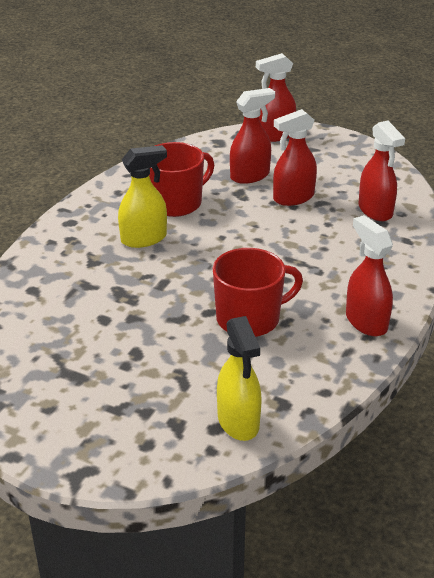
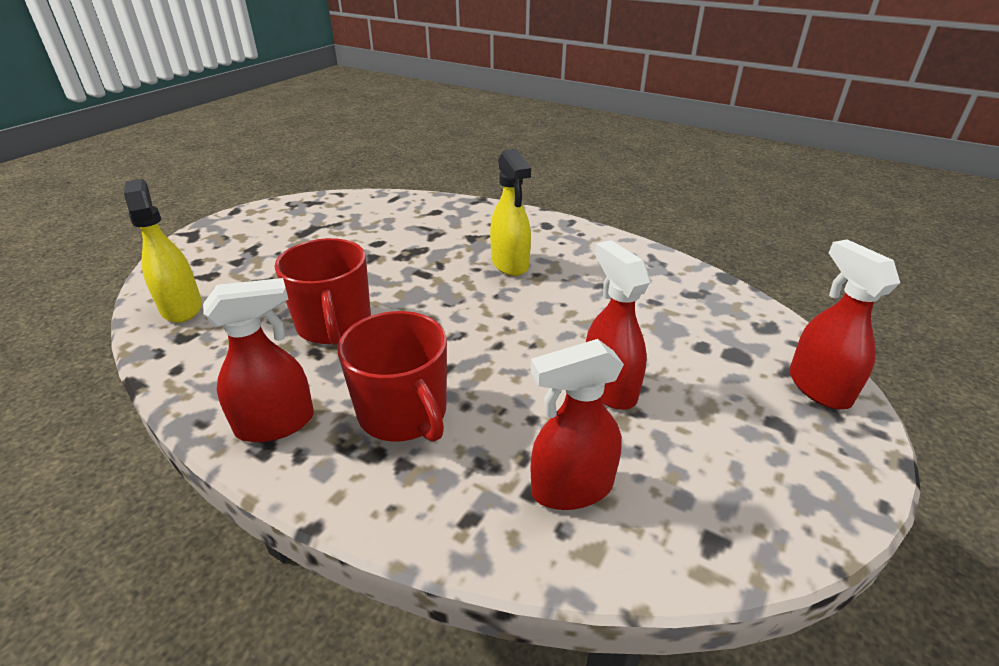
camera: 95 degrees right, 0 degrees up
(176, 203) = (587, 286): red mug -> red mug (404, 413)
(238, 422) = (181, 307): yellow spray bottle -> yellow spray bottle turned 75 degrees clockwise
(250, 176) = (669, 349): red spray bottle -> none

